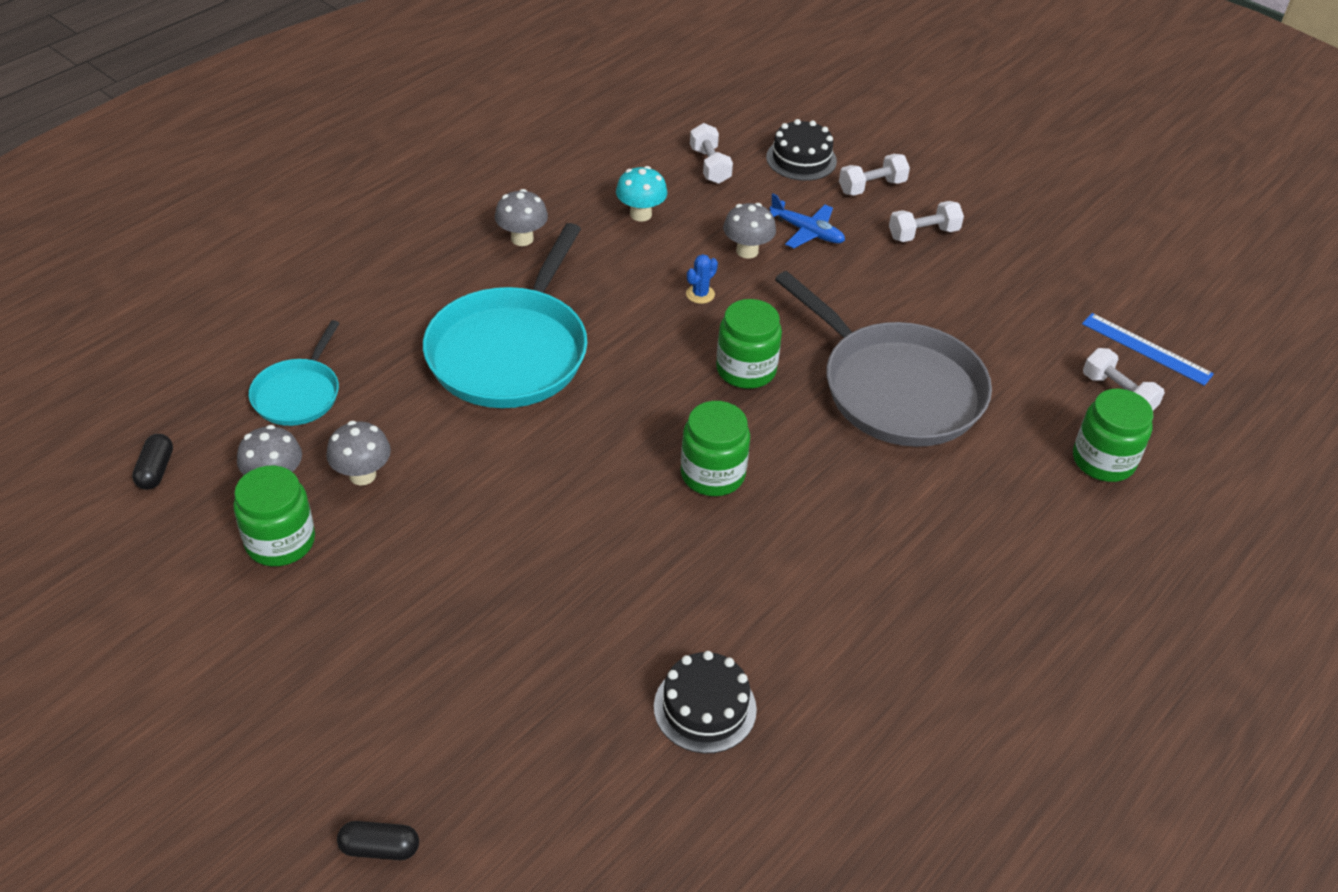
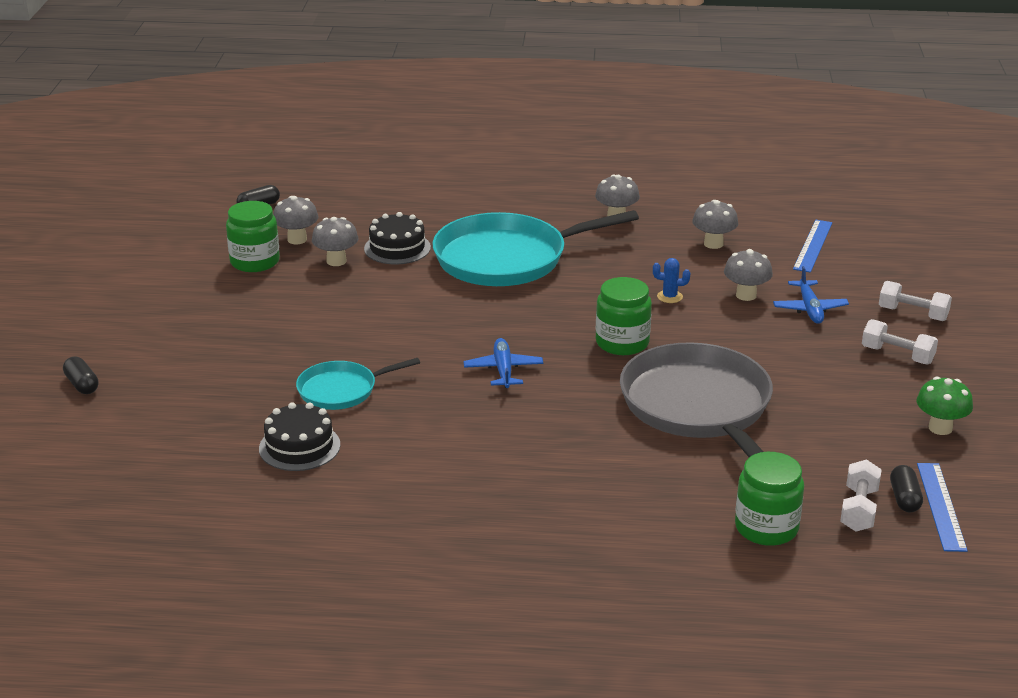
camera: 55 degrees right, 15 degrees down
(298, 394) = (371, 215): turquoise pan -> turquoise pan (341, 390)
(640, 214) = (713, 244): turquoise mushroom -> grey mushroom
(709, 166) = (813, 245): white dumbbell -> blue ruler
(712, 474) = (503, 370): green jar -> blue plane
(801, 159) = (889, 275): black cake -> black cake (397, 248)
(895, 388) = (699, 407): grey pan -> grey pan turned 150 degrees clockwise
(1044, 280) = (940, 428): none -> green mushroom
(1122, 360) = (904, 498): none -> black capsule

